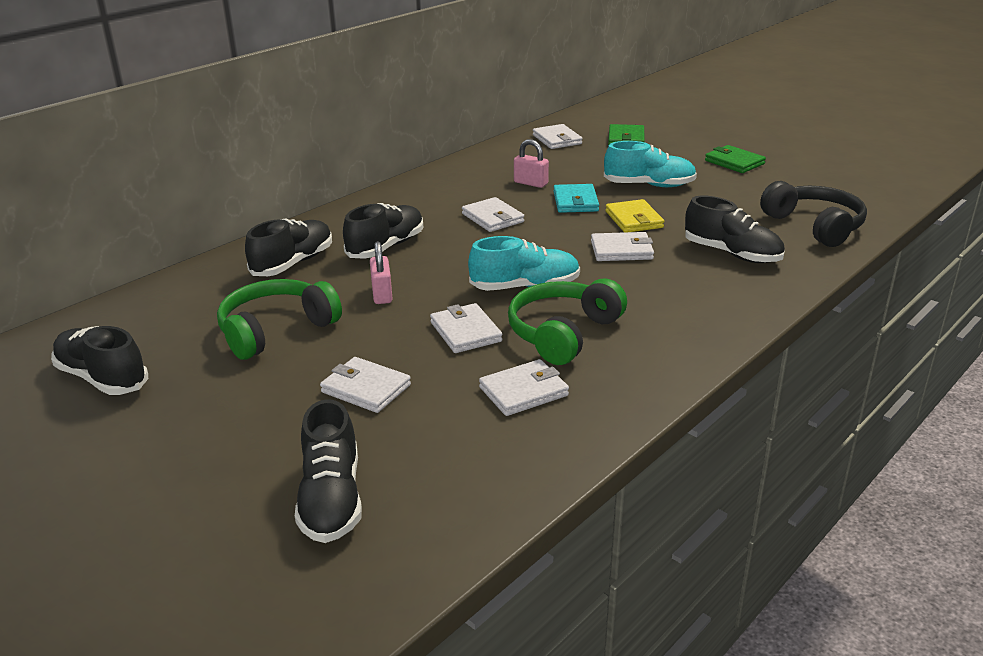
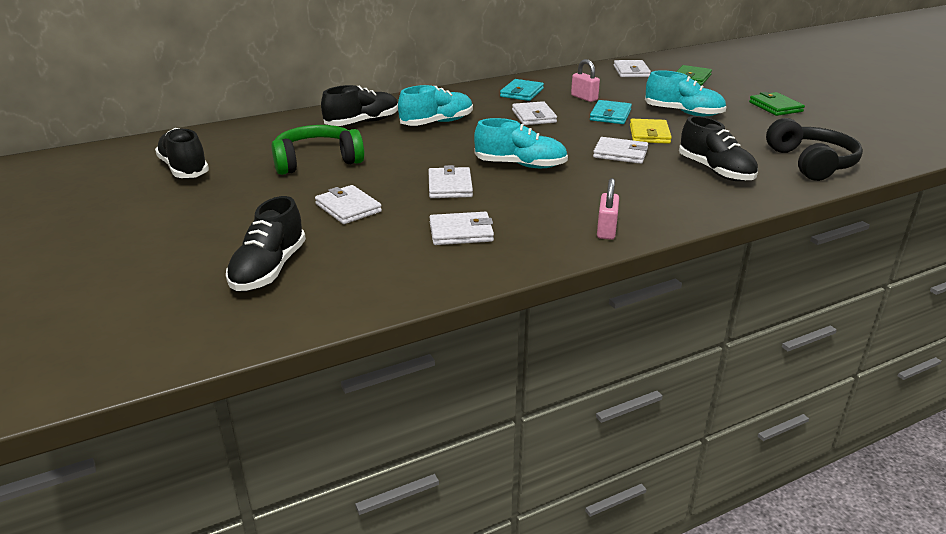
camera: 20 degrees right, 0 degrees up
(382, 294) = (409, 152): pink padlock -> pink padlock (606, 230)
(386, 247) = (437, 123): black shoe -> turquoise shoe
(456, 188) = (521, 93): none -> turquoise wallet
(563, 333) = (524, 200): green headphones -> none

